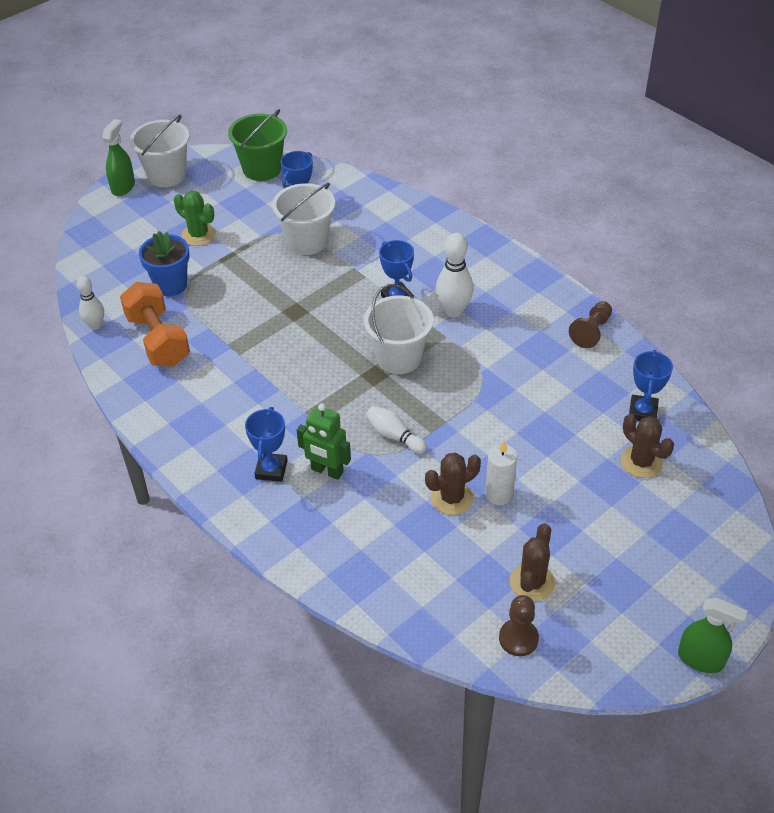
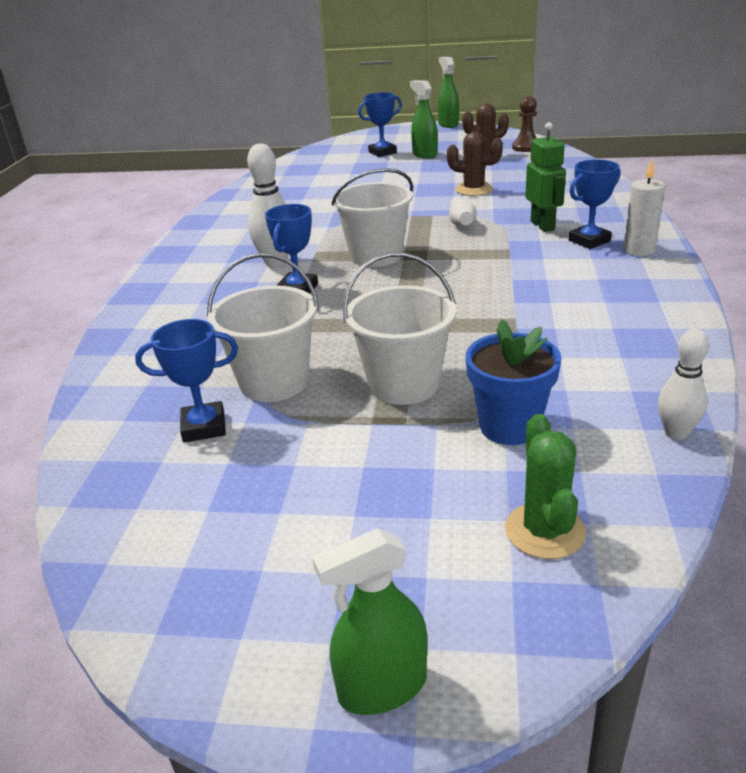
camera: 130 degrees left, 15 degrees down
(158, 340) = (596, 373): orange dumbbell -> none
(166, 175) = (270, 646): white bucket -> white bucket (403, 384)
(198, 235) = (381, 475): green cactus -> green cactus (545, 531)
(262, 169) = (132, 527): green bucket -> none
(499, 494) = (441, 182): white candle -> white candle (639, 250)
(591, 331) = (223, 214): brown pawn -> none
(599, 546) = (424, 154): none -> green spray bottle
(641, 462) = (337, 166): brown cactus -> none
(642, 412) = (288, 178): blue trophy -> blue trophy (382, 152)

